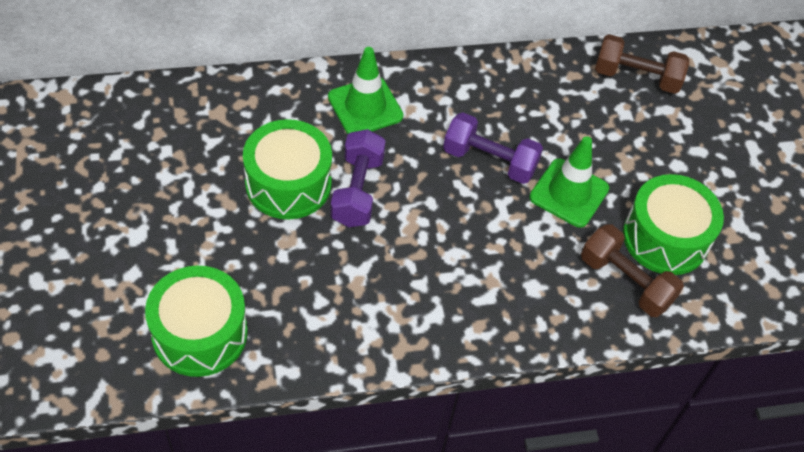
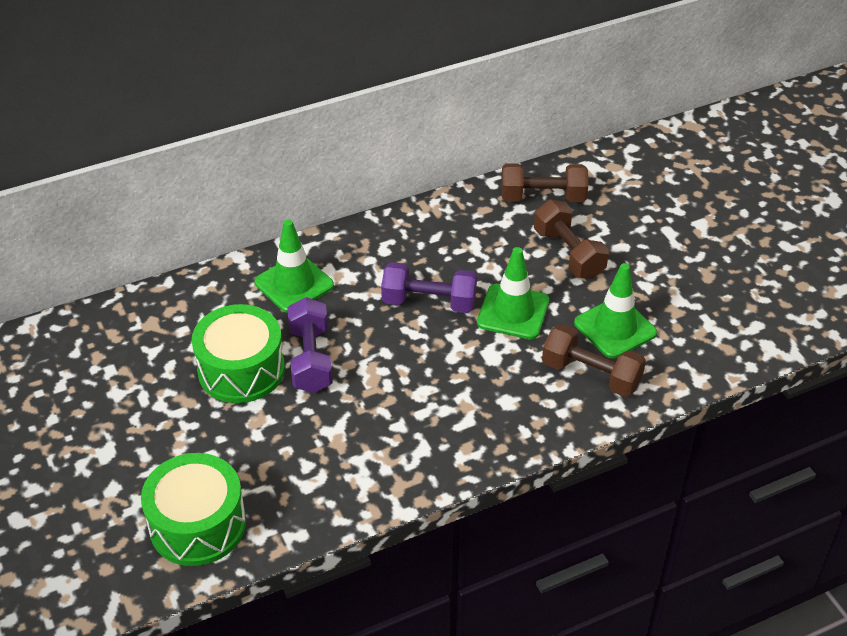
camera: 10 degrees left, 10 degrees down
(643, 145) = (568, 253): none -> brown dumbbell
(665, 238) = (615, 328): green drum -> green traffic cone

